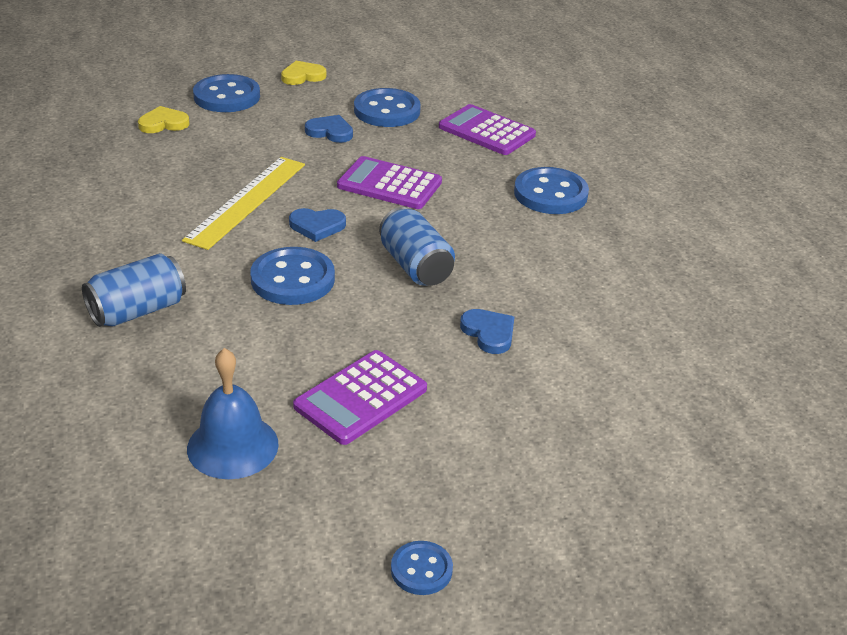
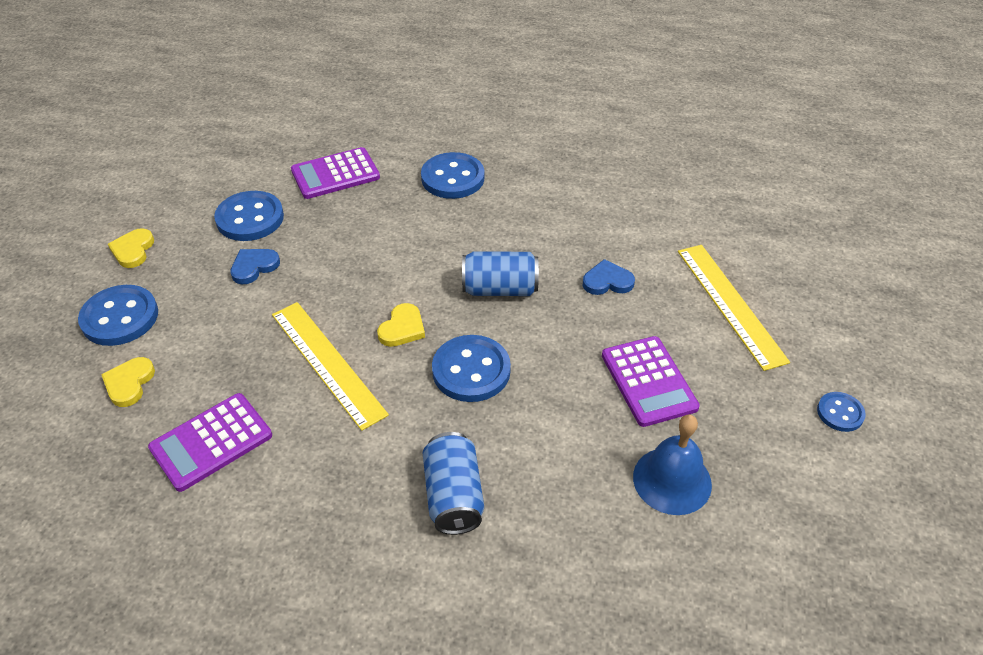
camera: 60 degrees left, 10 degrees up
(317, 226) = (402, 328): blue heart -> yellow heart
(389, 184) = (371, 260): purple calculator -> purple calculator (211, 442)
(533, 436) = (730, 304): none -> yellow ruler

